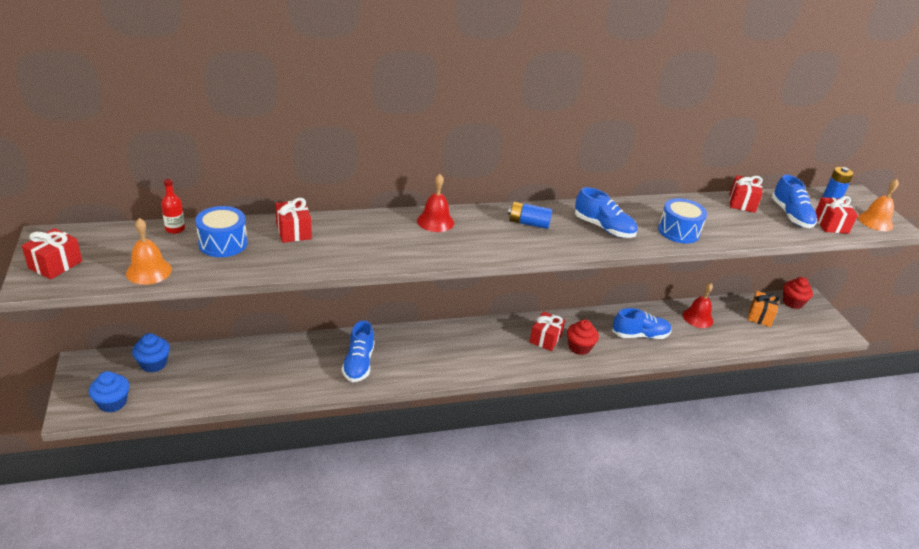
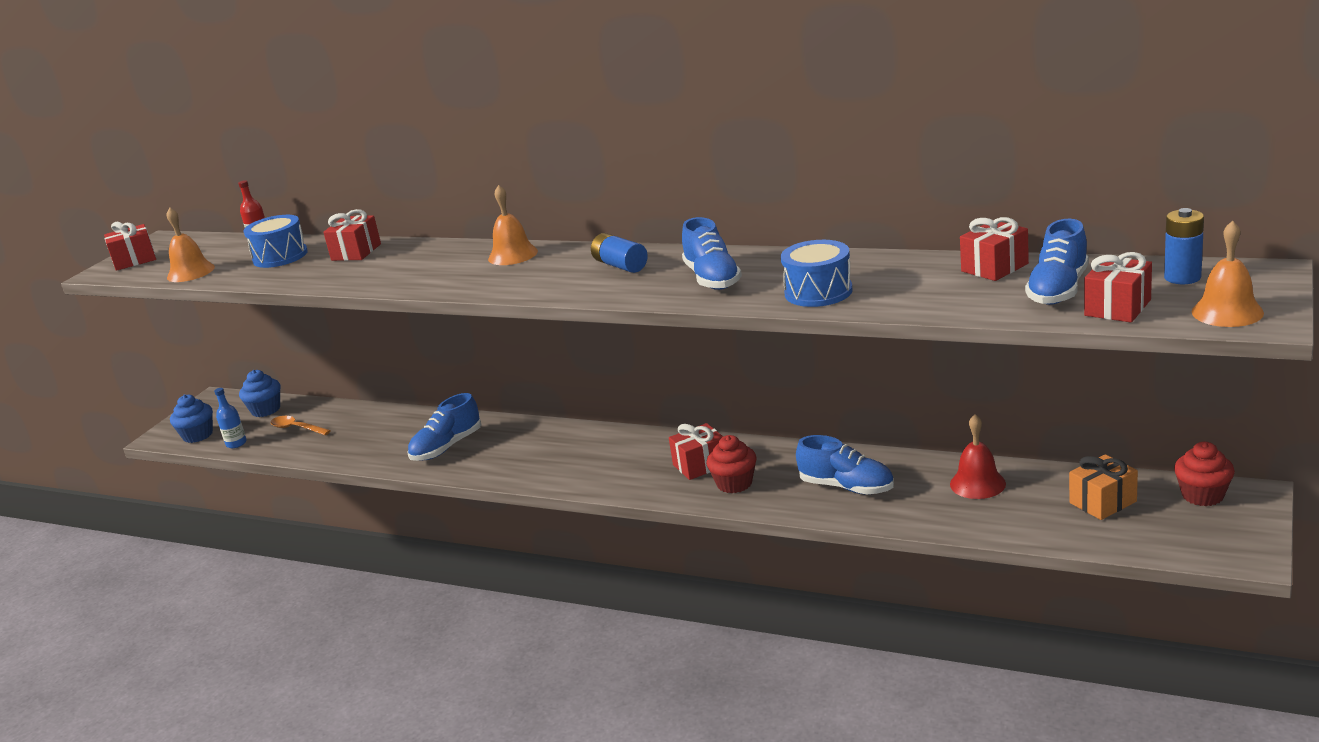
camera: 45 degrees right, 10 degrees down
(164, 402) = (236, 443): none -> blue bottle
(206, 375) = (296, 428): none -> orange spoon
(435, 221) = (513, 255): red bell -> orange bell

